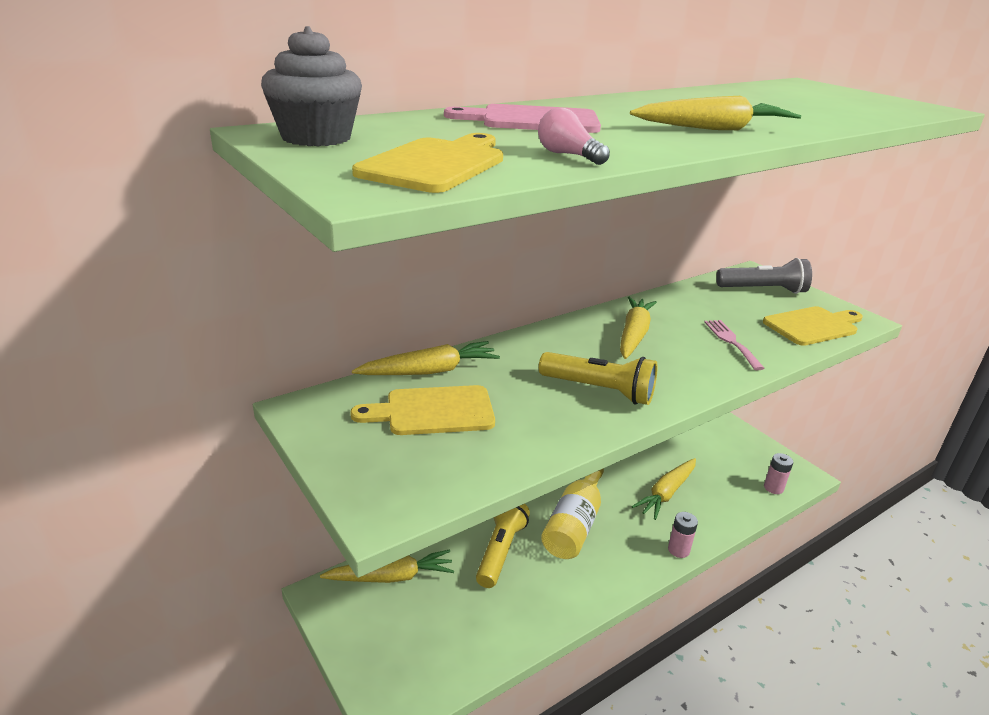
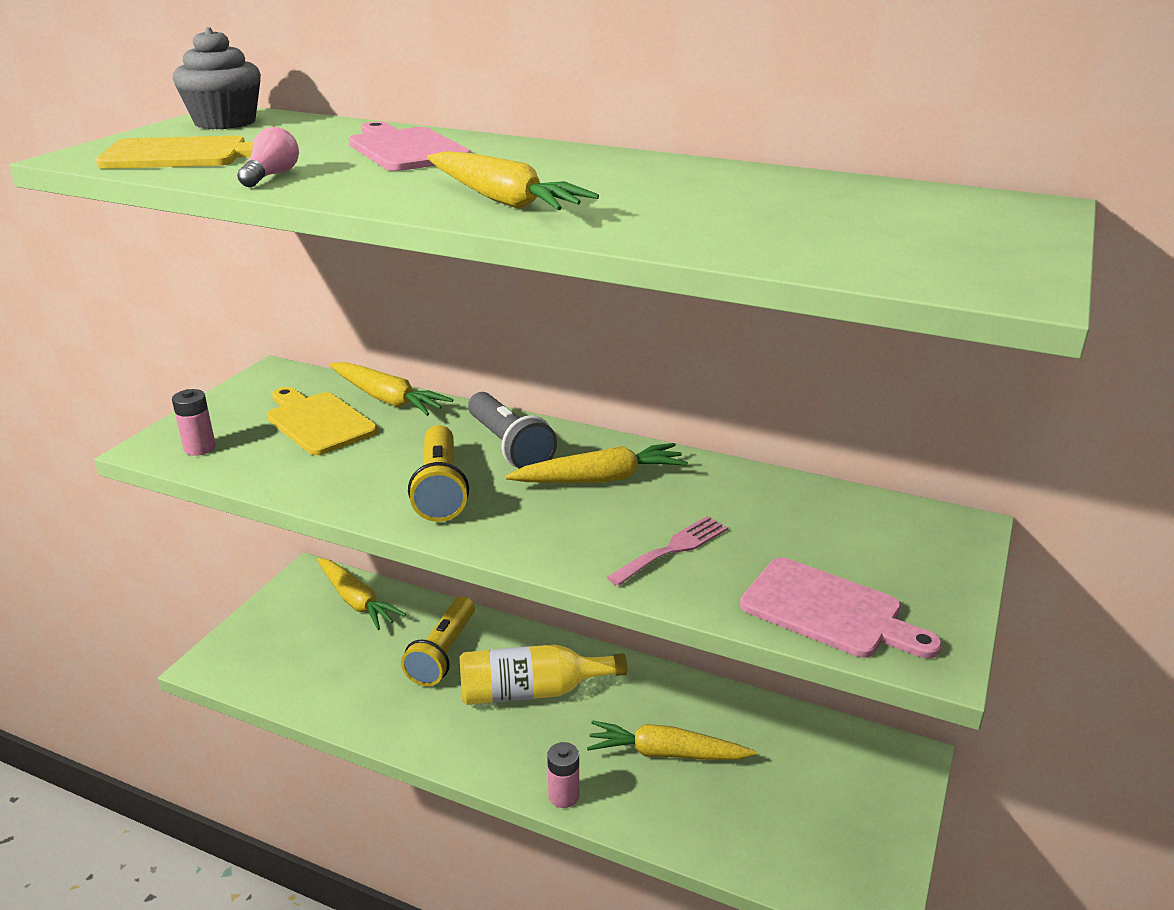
camera: 60 degrees right, 0 degrees up
(500, 551) = (443, 653): yellow flashlight -> yellow flashlight turned 120 degrees clockwise
(763, 290) = (900, 546): grey flashlight -> grey flashlight (509, 446)
(773, 488) = (797, 868): pink battery -> pink battery (200, 448)
(813, 326) = (828, 611): yellow cutting board -> pink cutting board

